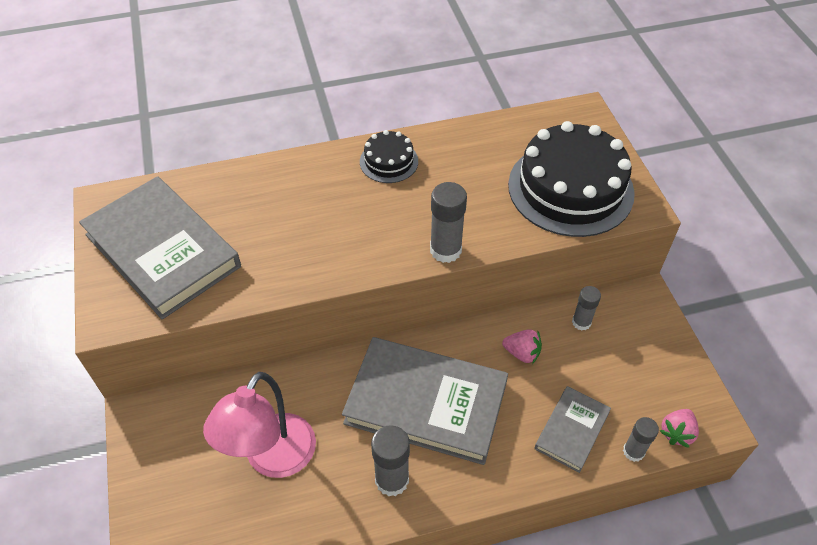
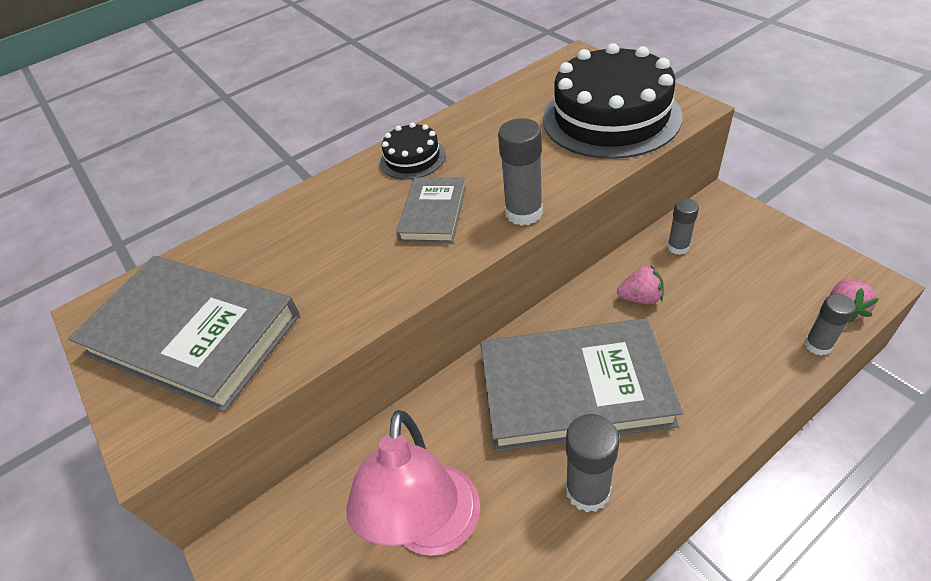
camera: 15 degrees left, 5 degrees down
(572, 430) = (743, 351): grey book -> grey book (433, 213)

